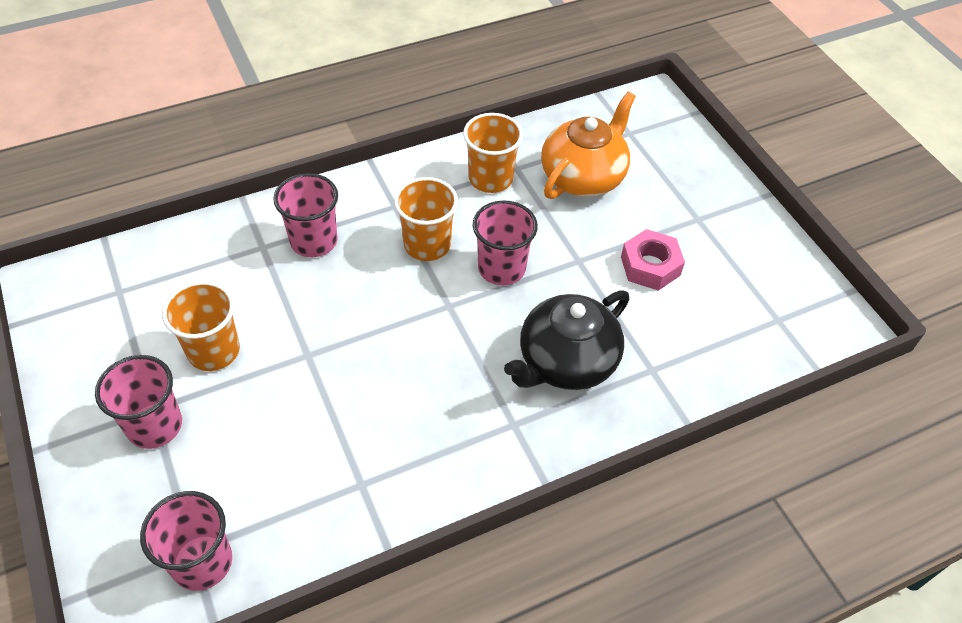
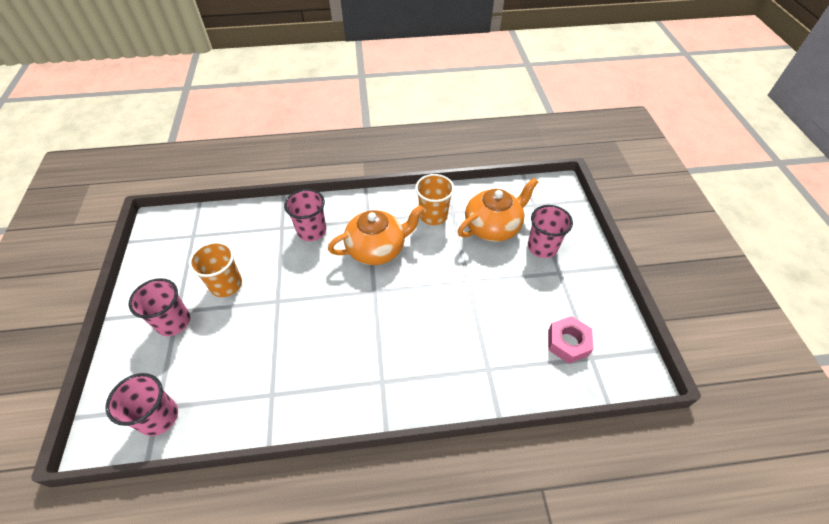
camera: 20 degrees right, 0 degrees up
(427, 245) = (377, 249): orange cup -> orange teapot
(501, 268) = (416, 275): pink cup -> pink cup (542, 247)
(566, 362) = (433, 348): black teapot -> none
(650, 266) = (514, 297): pink nut -> pink nut (568, 343)

